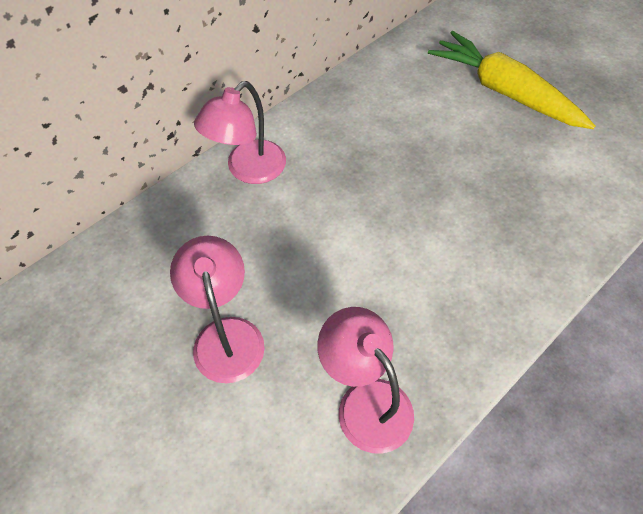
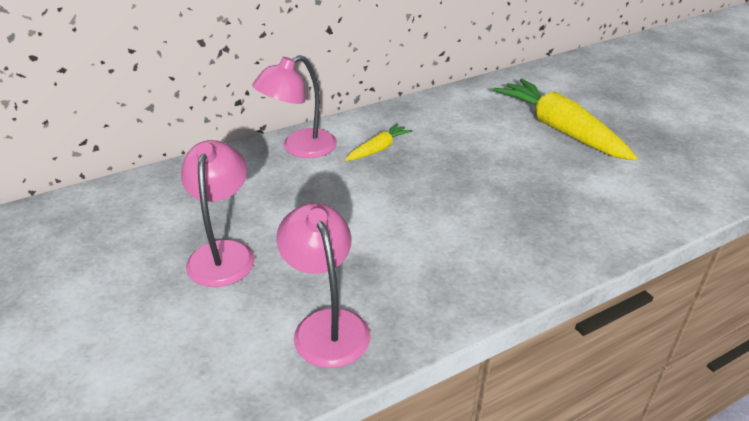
camera: 15 degrees right, 20 degrees down
(332, 155) = (378, 149): none -> yellow carrot

